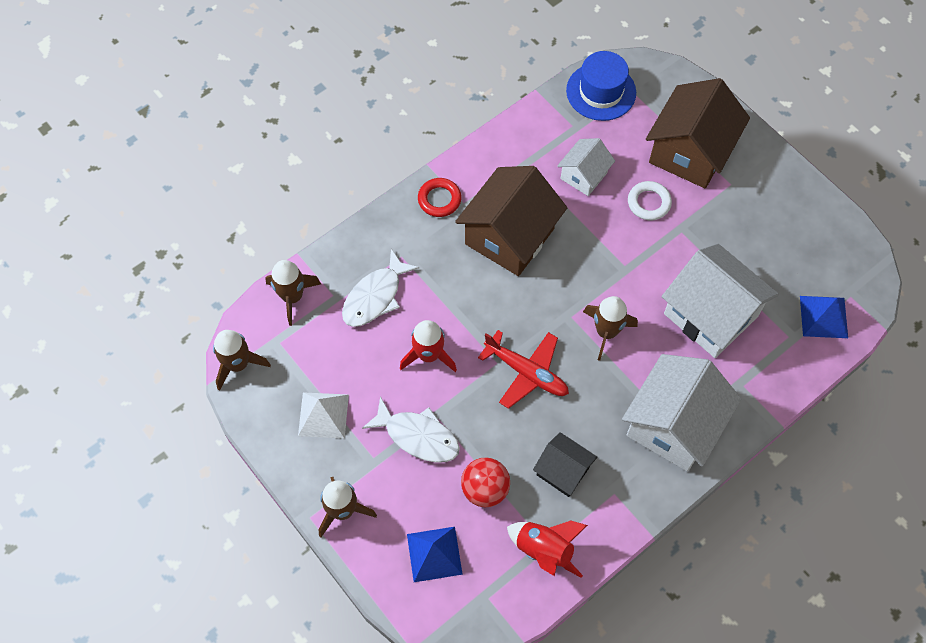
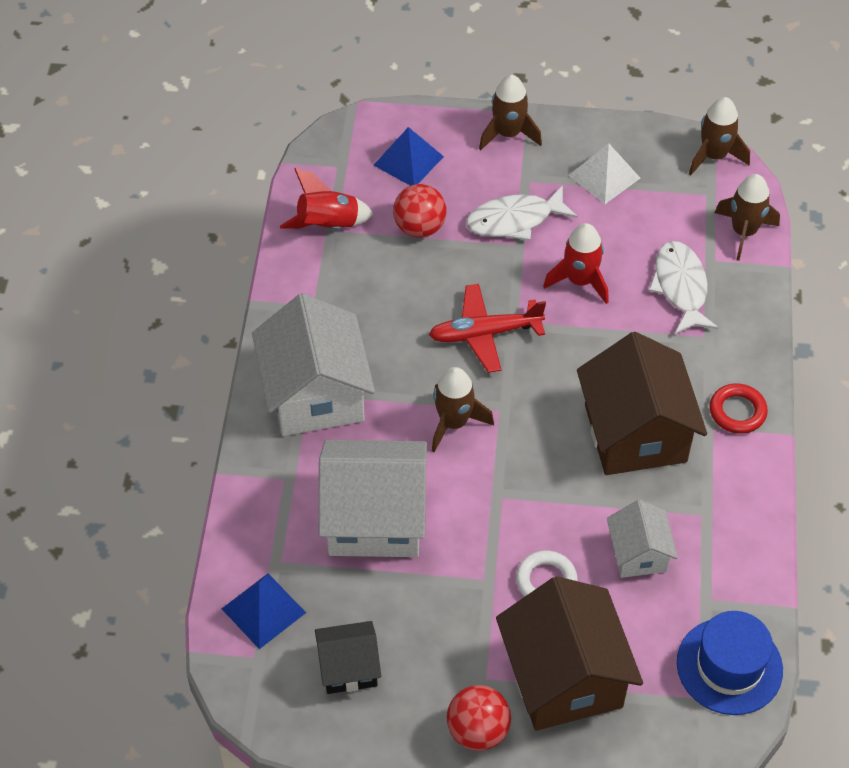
camera: 135 degrees right, 10 degrees down
(563, 471) = (372, 287): black house -> black house (348, 668)
(760, 164) = (478, 730): none -> red ball

